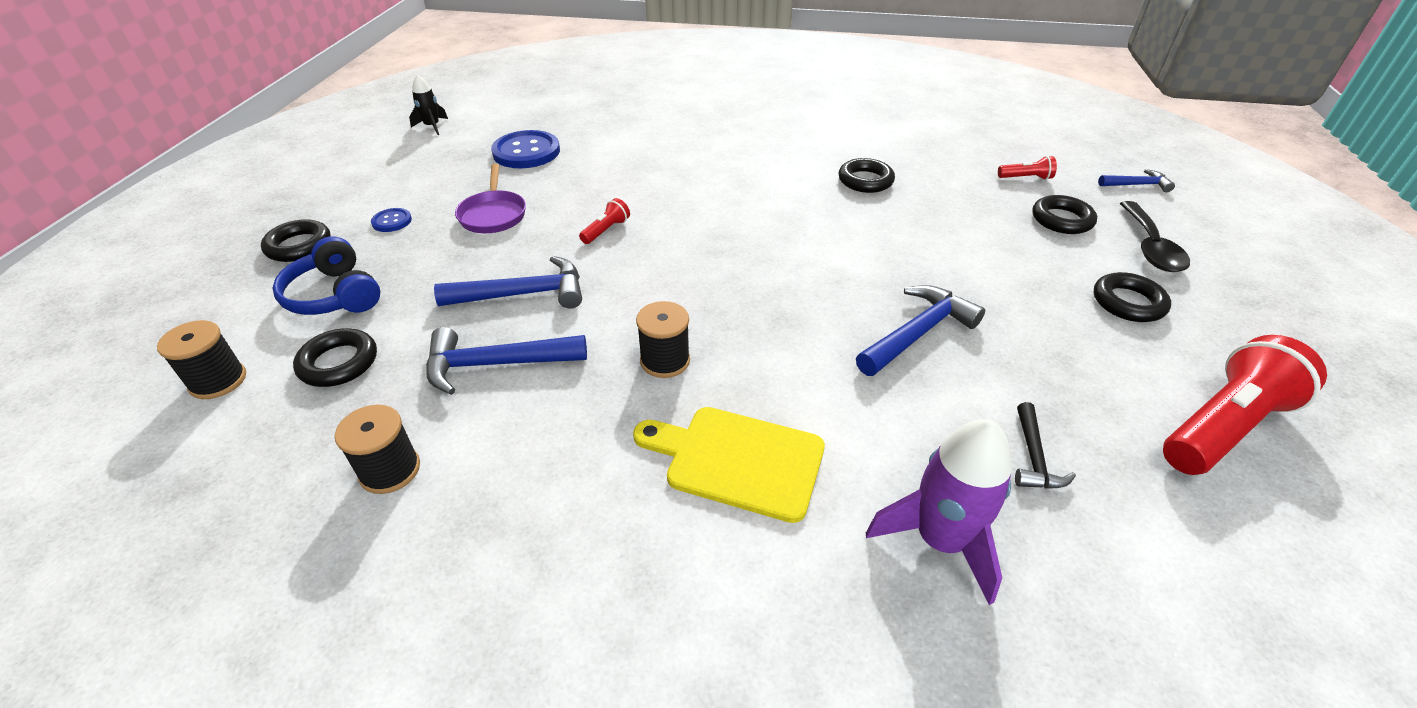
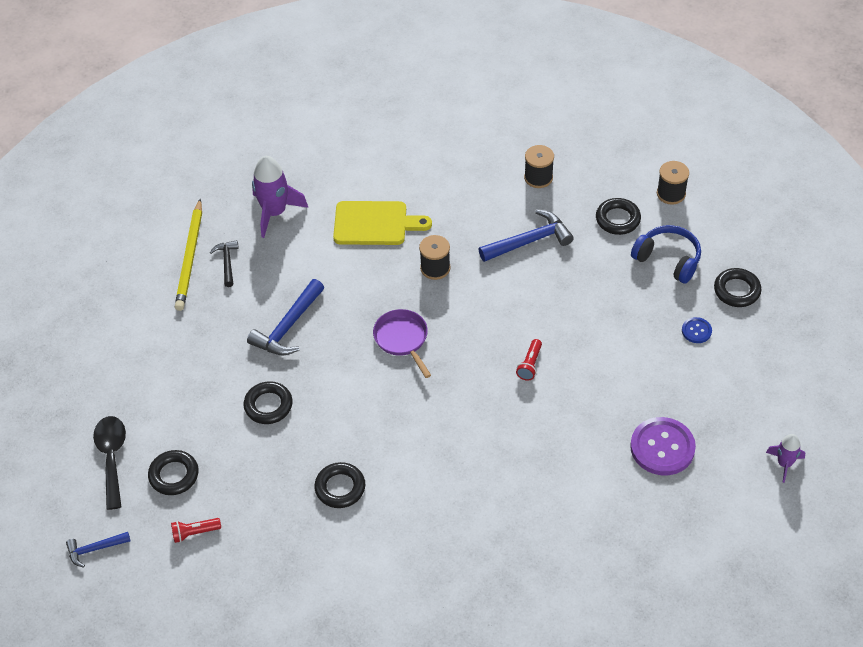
camera: 165 degrees right, 10 degrees up
(432, 127) = (784, 464): black rocket -> purple rocket
(493, 214) = (627, 358): purple pan -> purple pan (402, 339)
(524, 294) = (549, 292): blue hammer -> none
(526, 152) = (662, 447): blue button -> purple button
(1113, 485) = (190, 257): none -> yellow pencil
(1128, 303) = (147, 390): black ring -> black ring (268, 405)
(1223, 427) = (122, 305): red flashlight -> none

